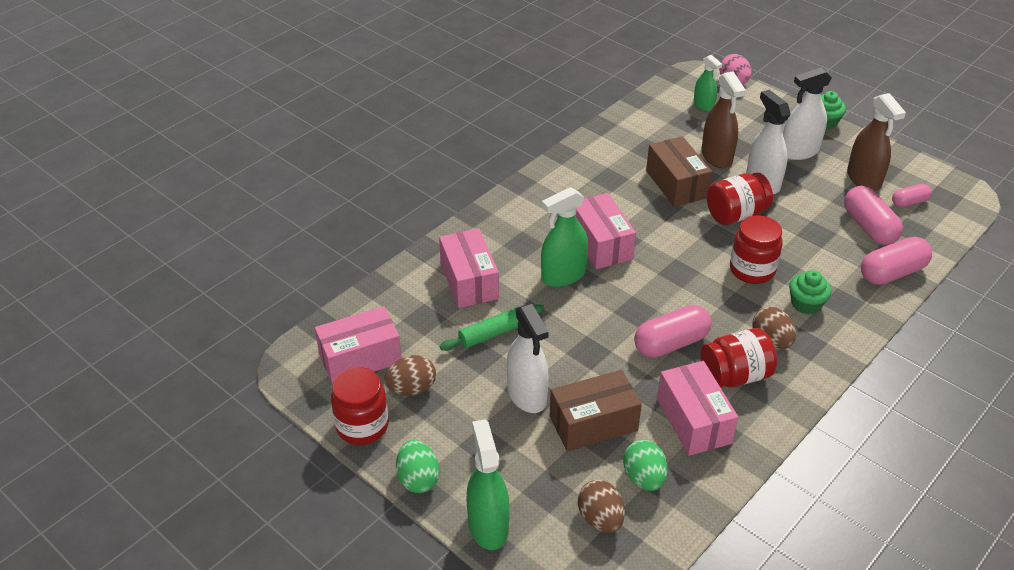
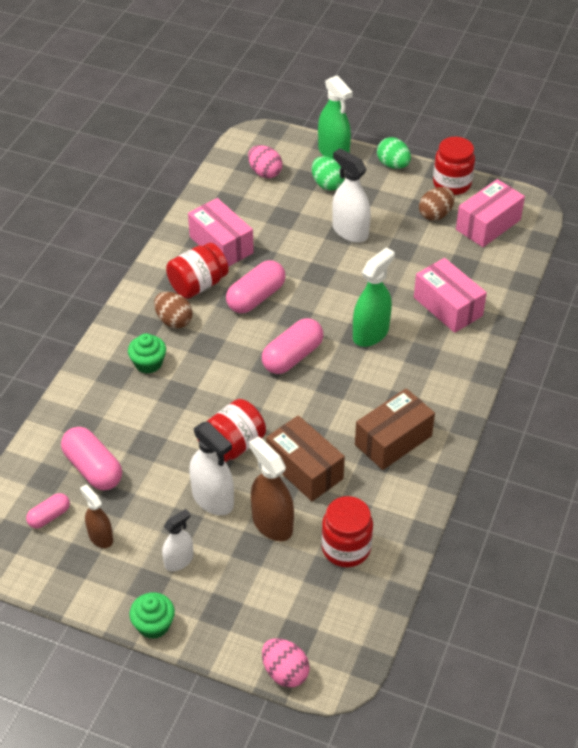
camera: 160 degrees right, 5 degrees up
(492, 333) = (401, 268): green rolling pin -> none
(593, 423) = (293, 225): brown box -> brown box (393, 440)
(600, 244) = (352, 374): pink box -> none
(600, 519) = (265, 172): brown egg -> pink egg
(644, 478) = (245, 201): green egg -> green egg (327, 184)
(703, 105) = (311, 610): green spray bottle -> none
(752, 270) = (203, 385): red jar -> red jar (346, 548)
(799, 152) = (179, 560): white spray bottle -> white spray bottle, size x0.62
(863, 179) = (100, 537): brown spray bottle -> brown spray bottle, size x0.62
(892, 273) = (69, 418): pink capsule -> pink capsule (292, 356)

